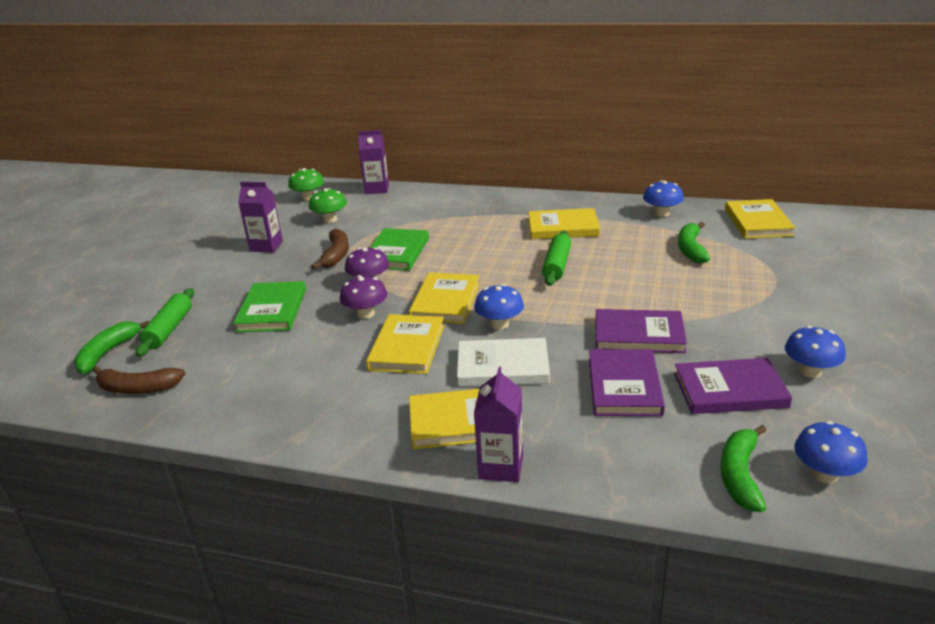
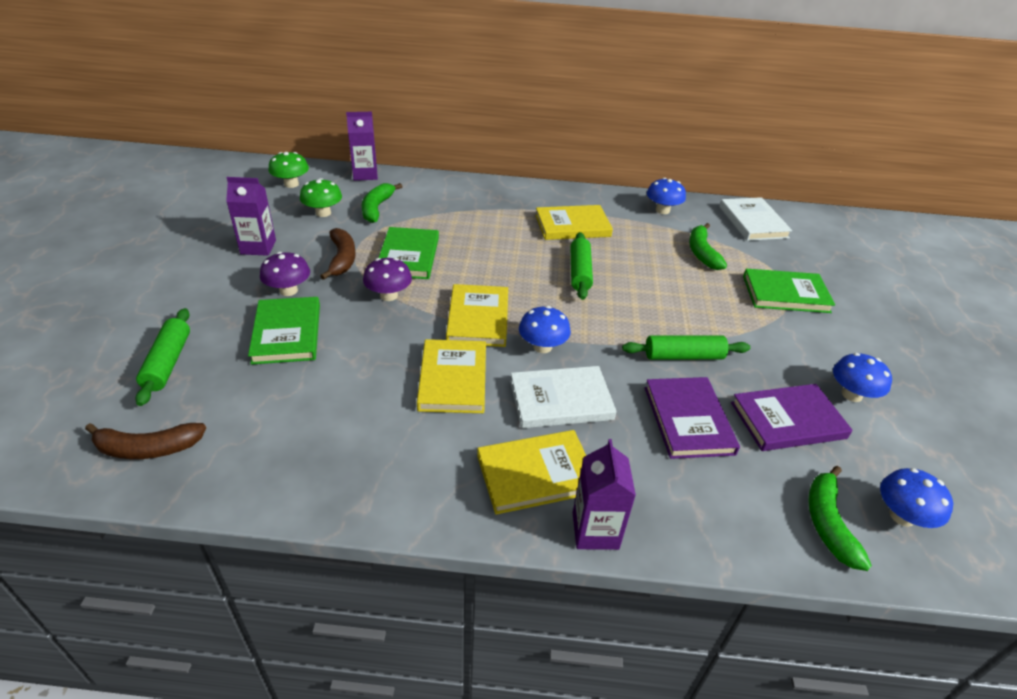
camera: 15 degrees left, 10 degrees up
(107, 353) = (96, 399): green banana -> green banana (377, 208)
(366, 314) = (396, 336): purple mushroom -> purple mushroom (288, 290)
(638, 335) = (683, 356): purple book -> green rolling pin
(757, 222) = (753, 222): yellow book -> white book
(770, 284) = (785, 294): none -> green book

